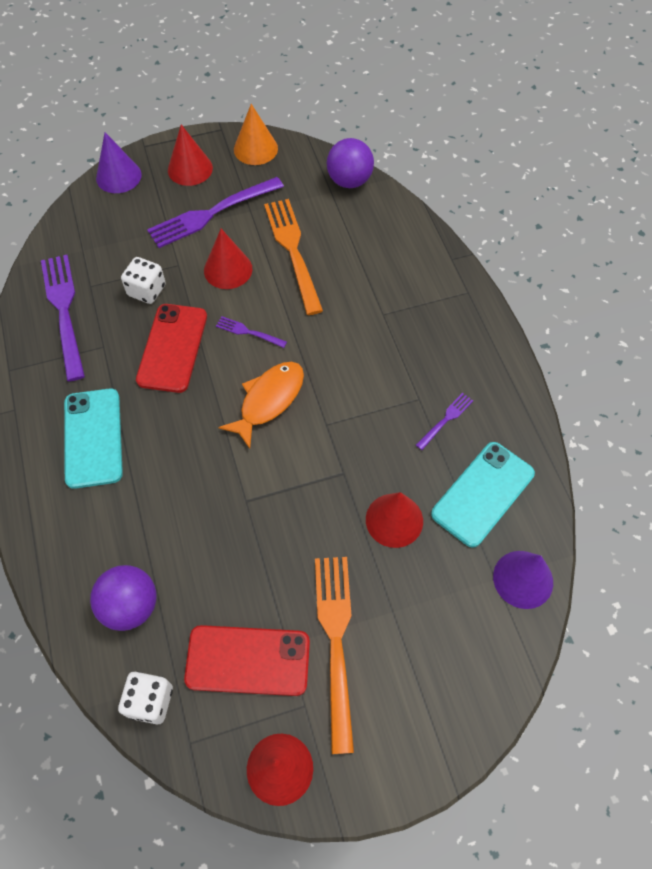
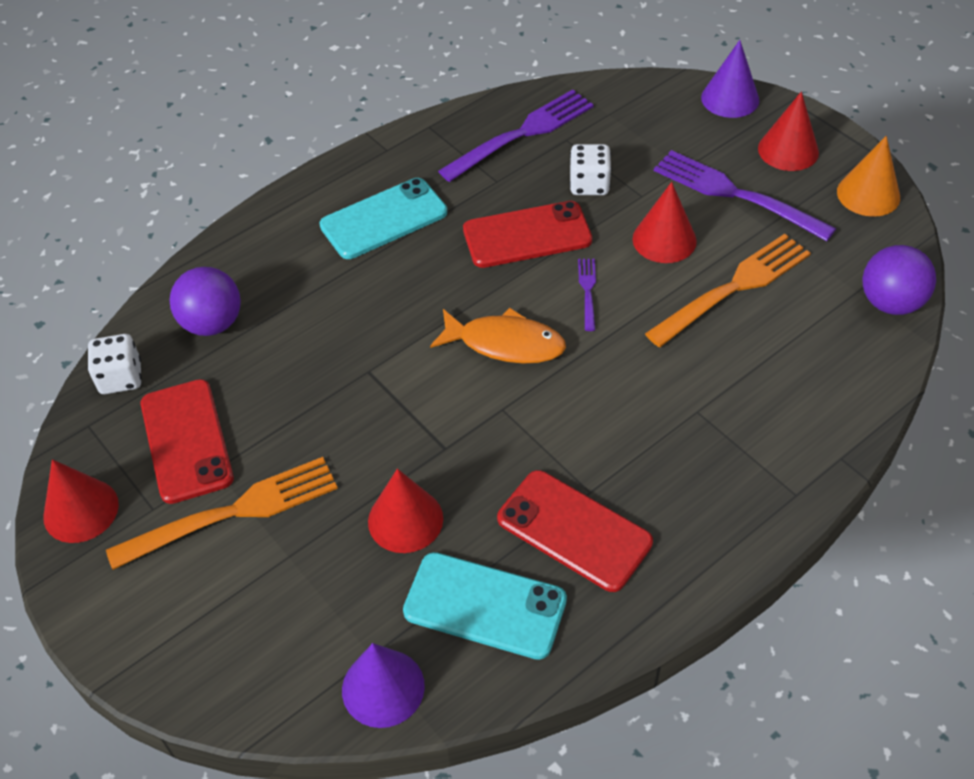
camera: 70 degrees right, 10 degrees down
(445, 420) = (574, 530): purple fork -> red phone

